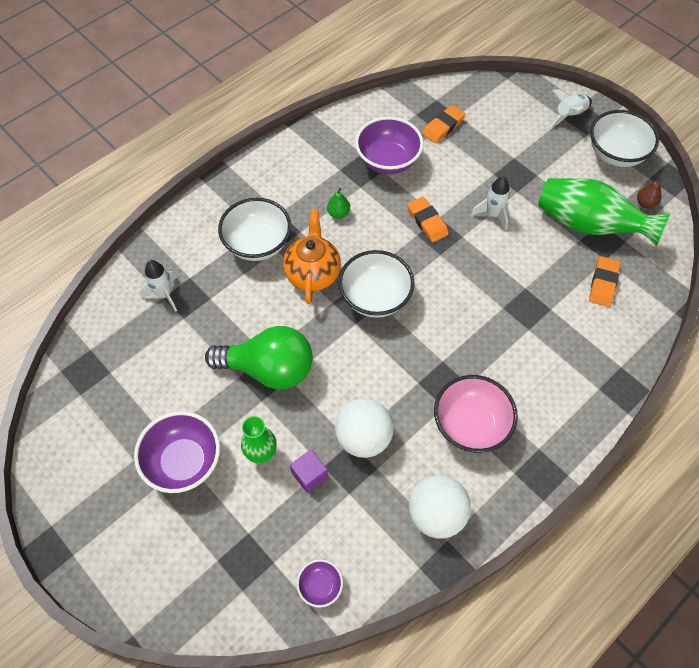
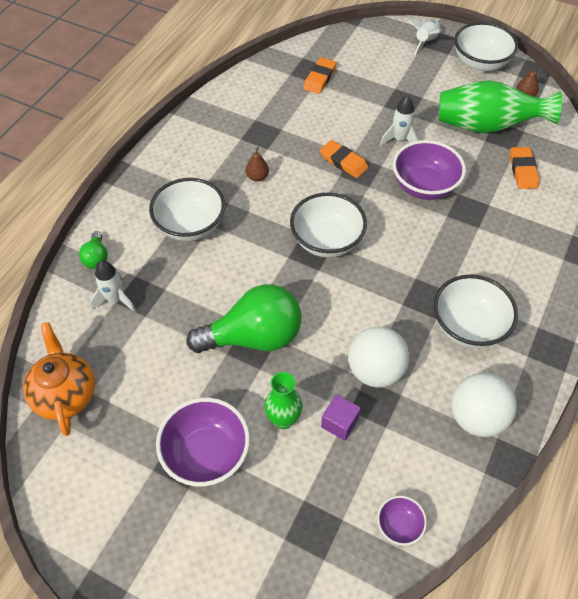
camera: 20 degrees left, 5 degrees down
(164, 250) = (96, 257): none -> green light bulb
(313, 273) = (257, 237): orange teapot -> orange teapot (66, 395)
(338, 213) = (257, 177): green pear -> brown pear
(388, 161) = (282, 119): purple bowl -> purple bowl (424, 186)
(470, 425) = (468, 326): pink bowl -> white bowl

